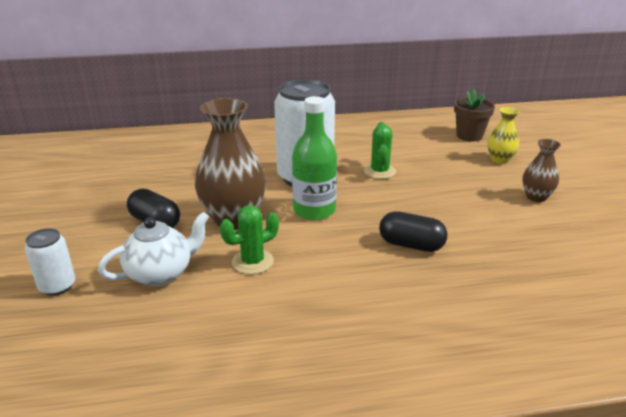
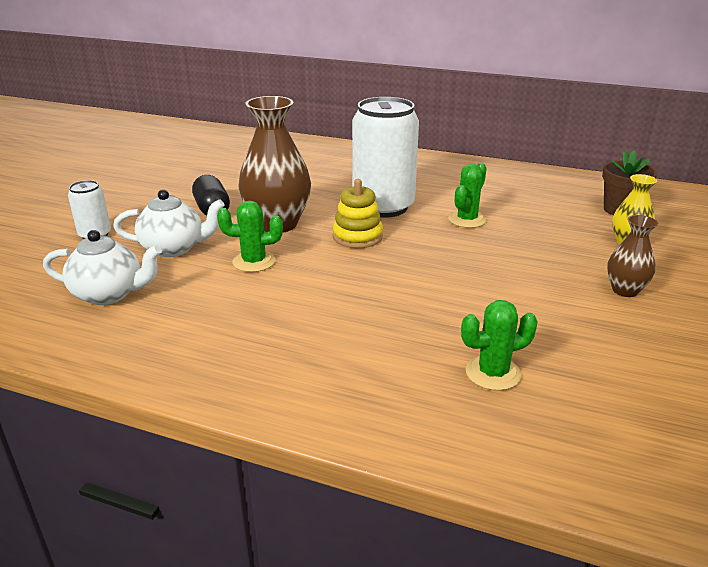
camera: 30 degrees right, 0 degrees up
(147, 344) = (109, 294): none -> white teapot
(314, 210) = (357, 237): green bottle -> yellow stacking toy
(411, 245) = (416, 292): black capsule -> none
(530, 292) = (493, 373): none -> green cactus

